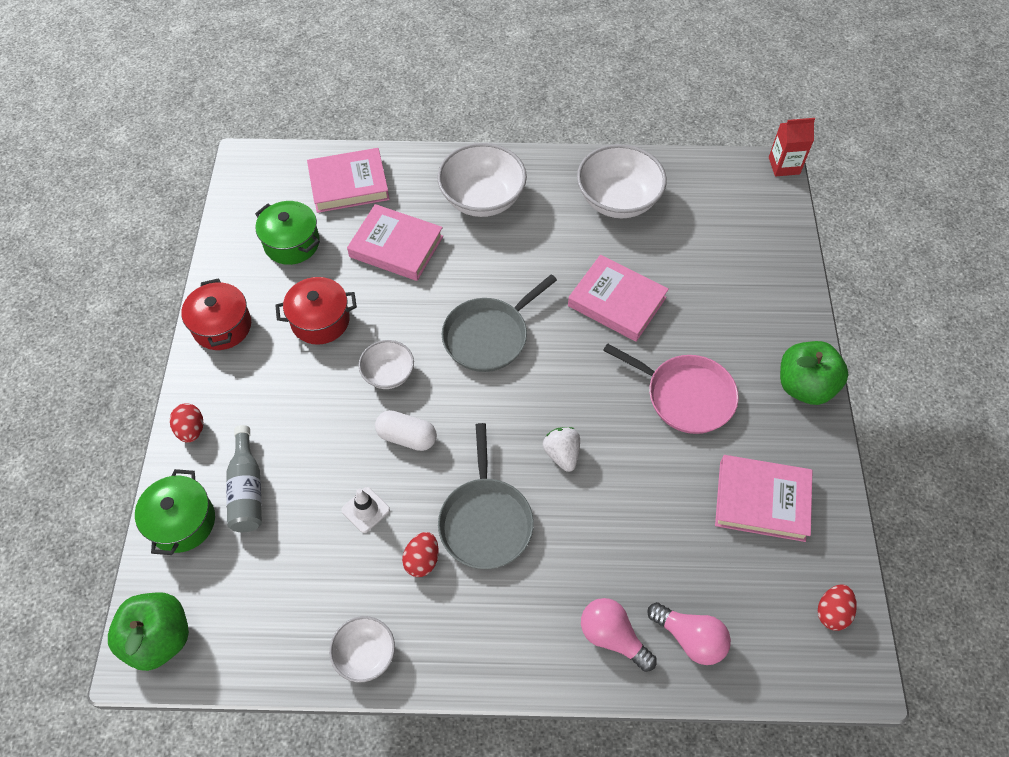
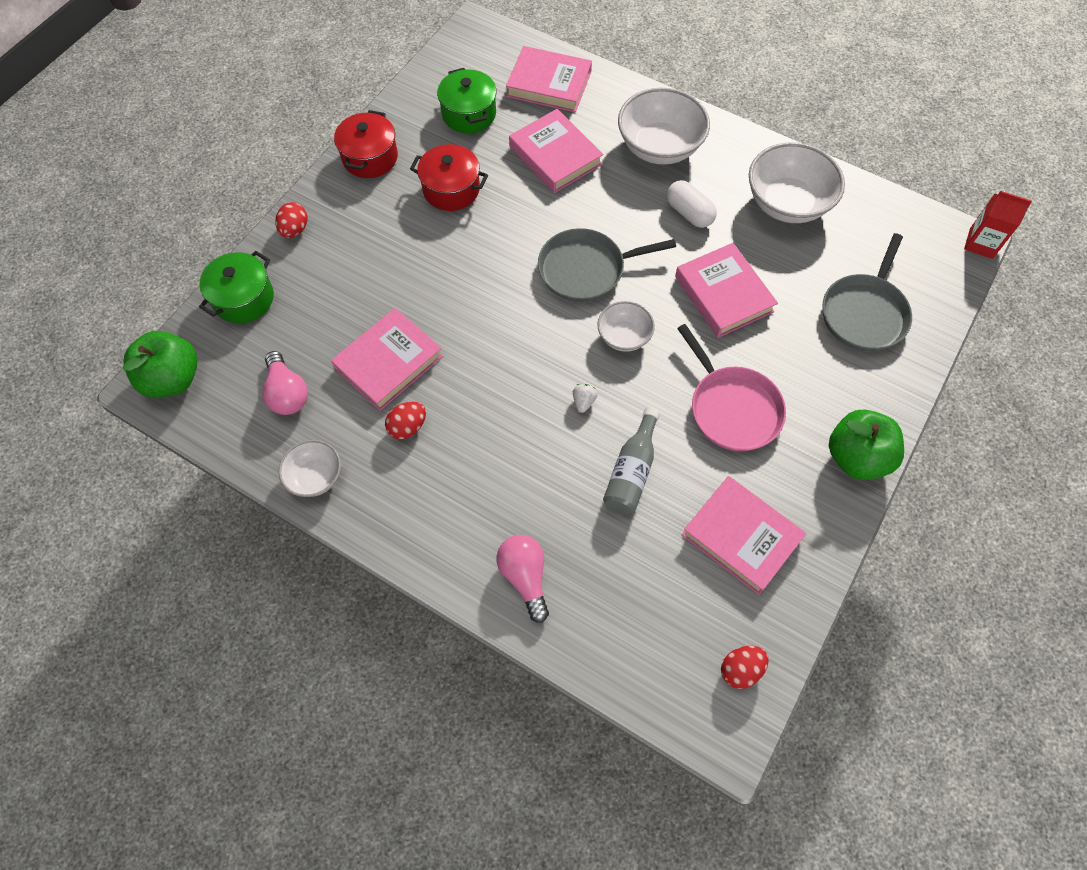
camera: 30 degrees right, 5 degrees up
(247, 489) = (307, 298): grey bottle -> grey bottle (632, 471)
(365, 510) = (389, 362): white traffic cone -> pink book
(388, 374) = (479, 260): white bowl -> white bowl (624, 336)
(407, 437) = (460, 320): white capsule -> white capsule (689, 213)
(485, 521) = (480, 423): grey pan -> grey pan (864, 313)
(562, 454) = (583, 402): white strawberry -> white strawberry, size x0.65
(690, 638) = (592, 616): pink light bulb -> pink light bulb (287, 393)

